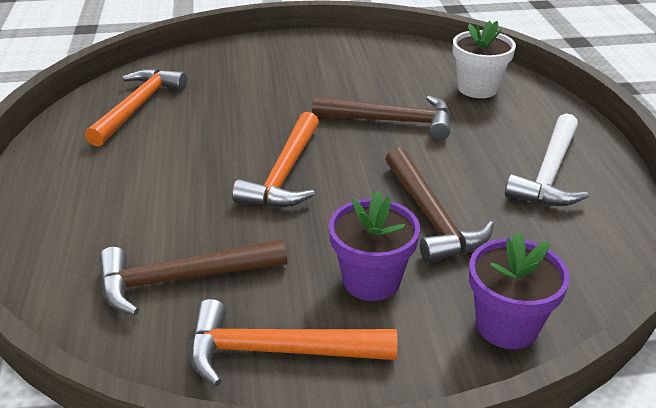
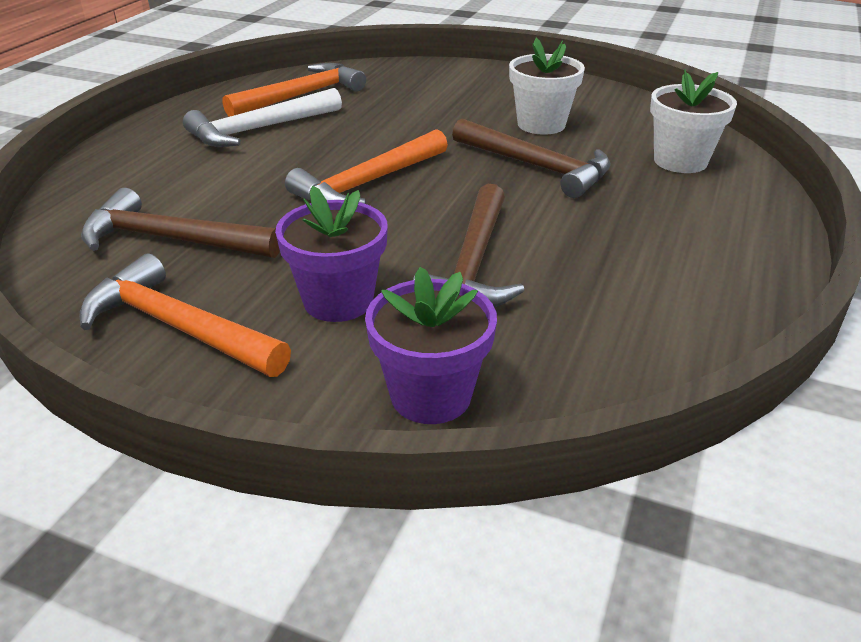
camera: 30 degrees right, 0 degrees up
(357, 83) = (541, 124): none -> white flower pot
(550, 173) = (672, 267): white hammer -> white hammer (259, 129)

